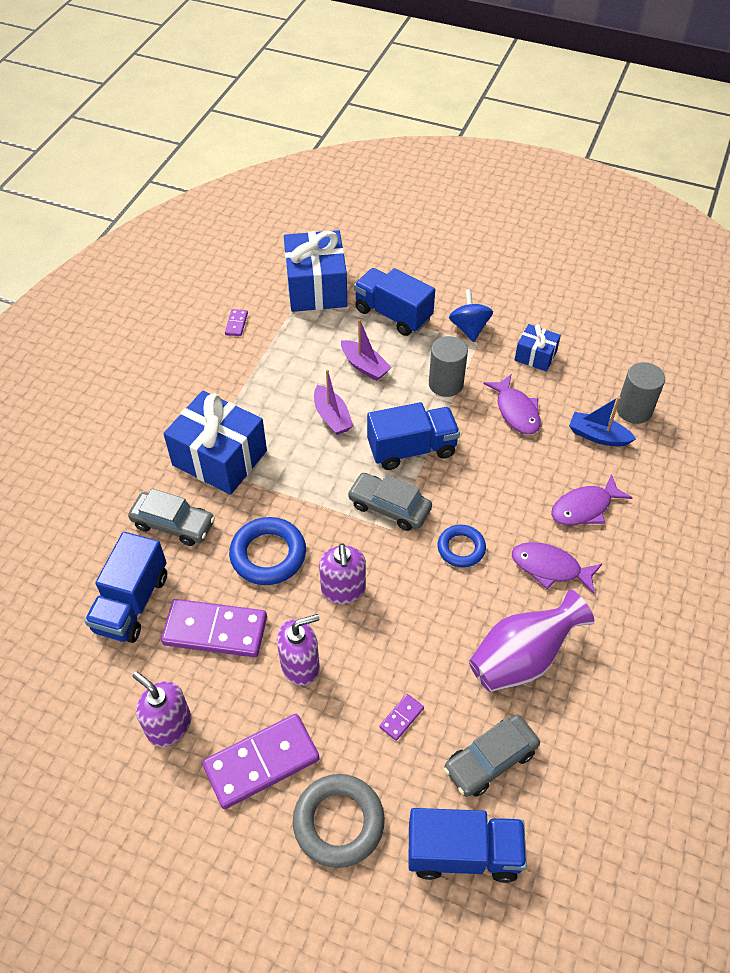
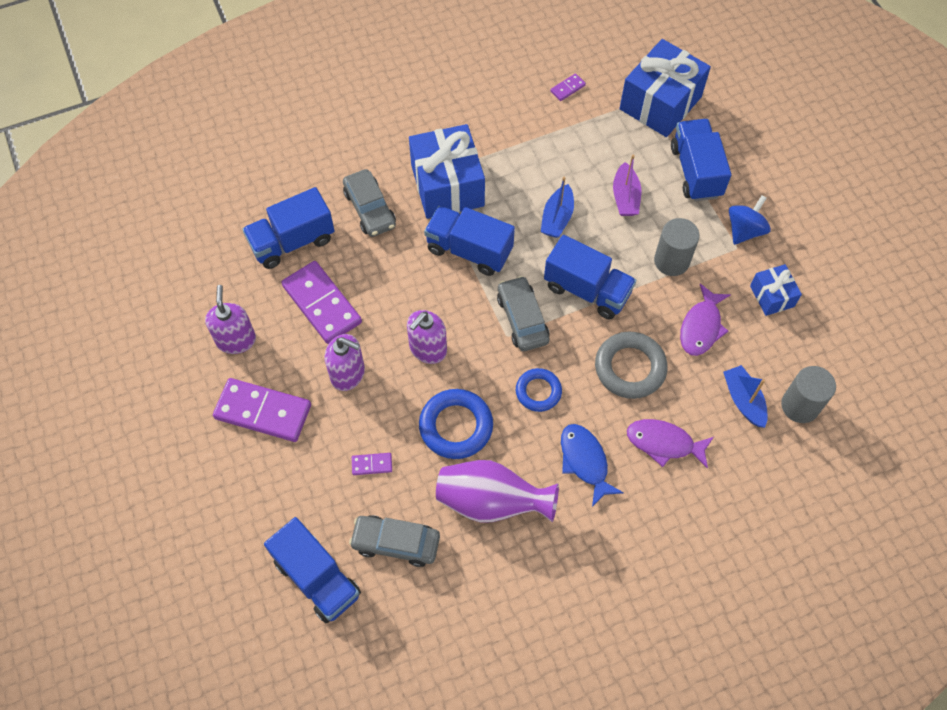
camera: 45 degrees right, 10 degrees up
(268, 555) = (406, 282): blue ring -> blue ring (456, 426)
(291, 491) = (469, 250): none -> blue truck
(332, 417) = (557, 218): purple boat -> blue boat
(338, 822) = (267, 489): grey ring -> grey ring (630, 368)
(550, 568) = (585, 461): purple fish -> blue fish

